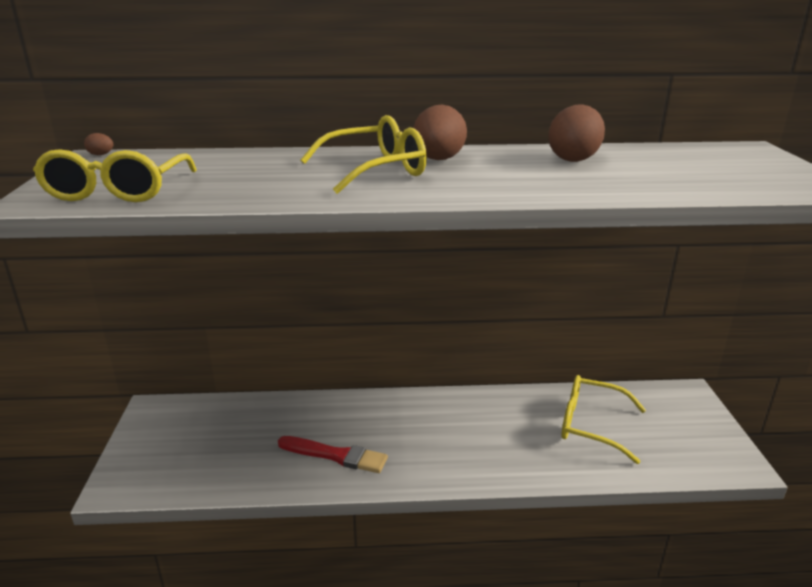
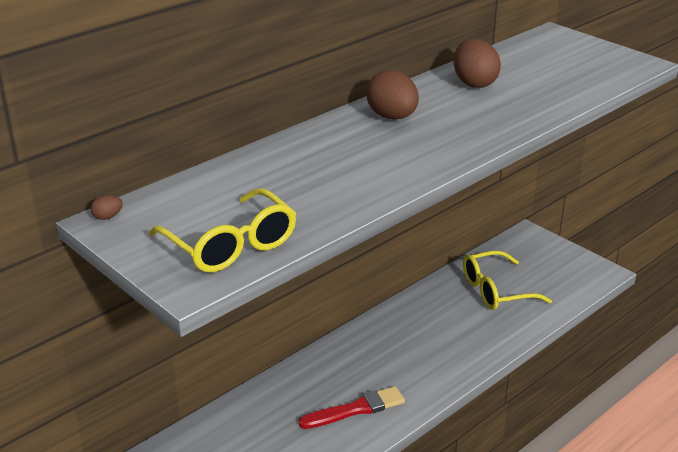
camera: 40 degrees left, 5 degrees up
(376, 170) = (372, 145): yellow glasses -> none

